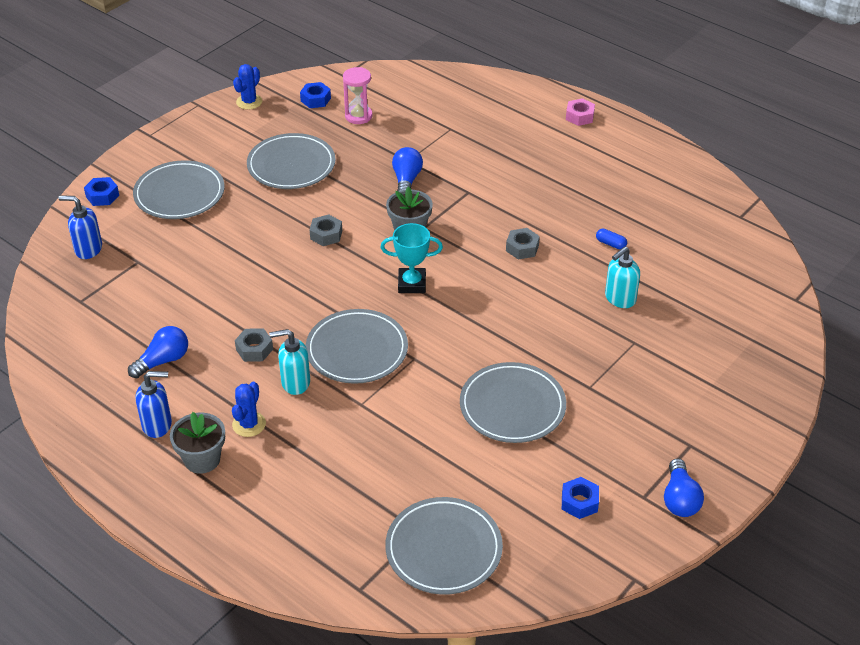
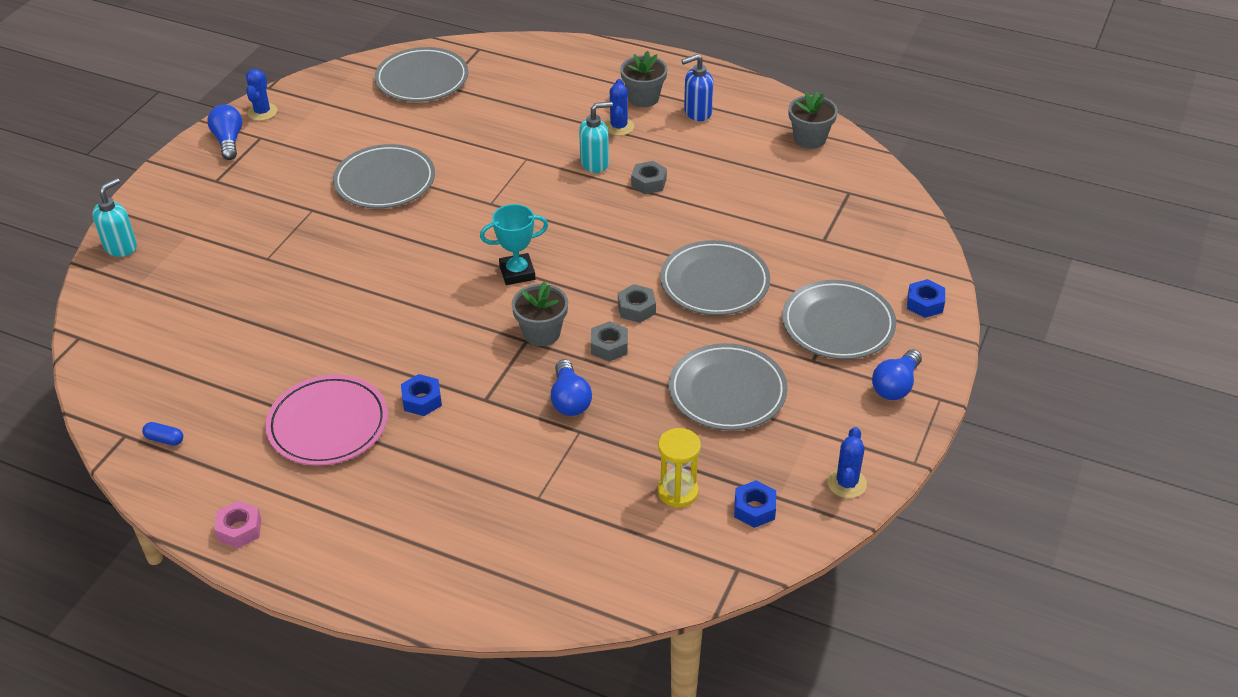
camera: 165 degrees right, 0 degrees up
(69, 366) = (809, 139): none -> grey flower pot
(88, 249) = (886, 242): blue soap dispenser -> none
(163, 361) = (728, 158): blue light bulb -> blue light bulb (896, 385)
(357, 350) = (549, 200): grey plate -> grey plate (714, 282)
(358, 116) = (678, 492): pink hourglass -> yellow hourglass
(522, 248) = (402, 337): grey nut -> grey nut (609, 346)
(579, 116) = (349, 564): pink nut -> pink nut (239, 529)
(579, 502) = (315, 125): blue nut -> blue nut (422, 400)
(587, 196) = (328, 424): none -> pink plate
(610, 244) = (295, 363): blue capsule -> blue capsule (164, 439)
(619, 299) = (283, 300): turquoise soap dispenser -> turquoise soap dispenser (121, 247)
(642, 537) = (262, 112): none -> blue cactus

